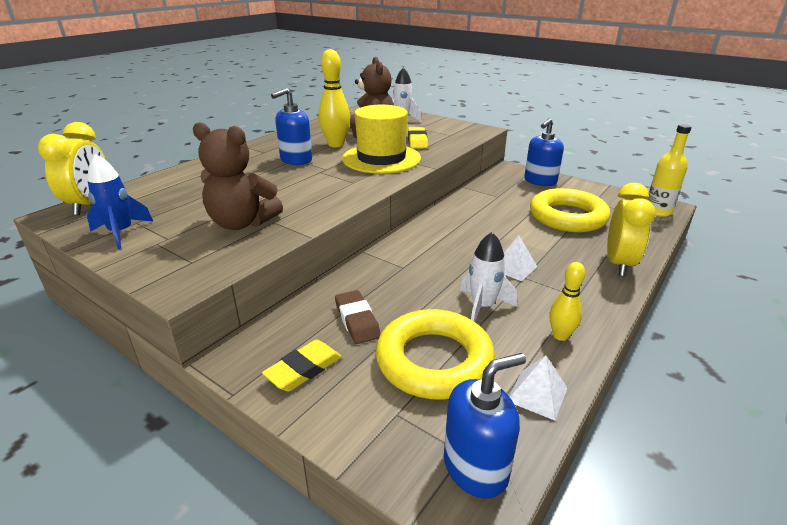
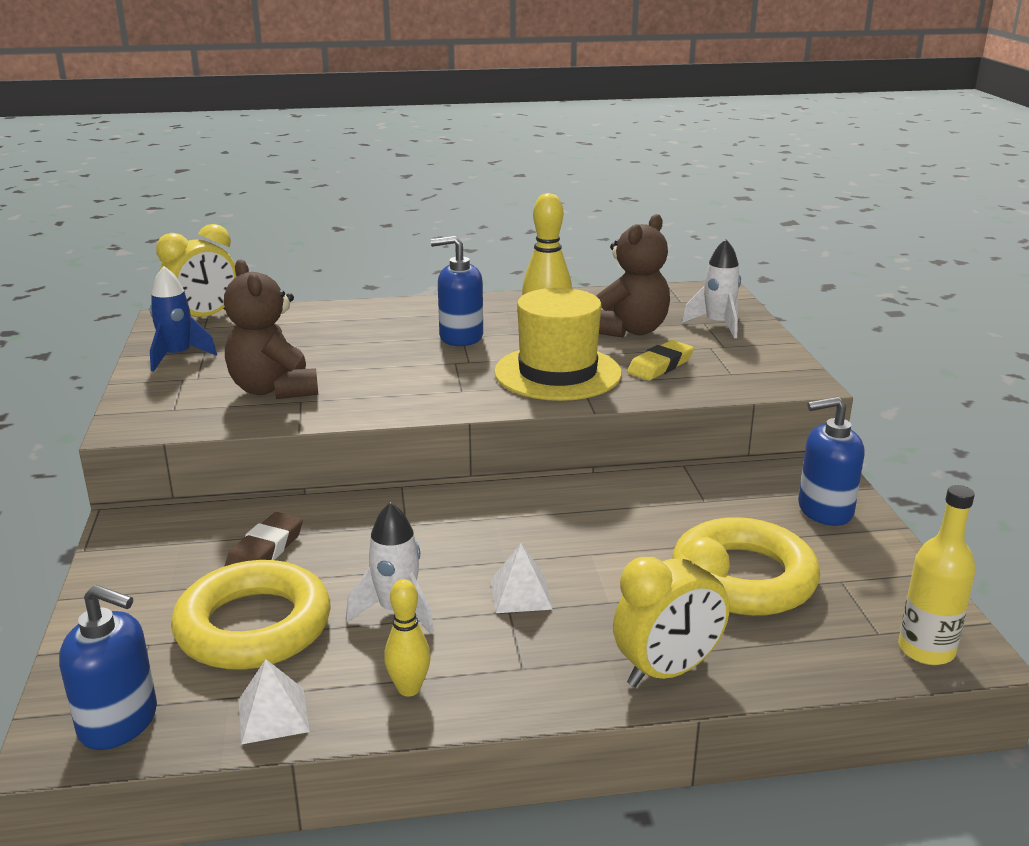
camera: 45 degrees right, 5 degrees down
(304, 369) = (154, 564): yellow eraser -> none

